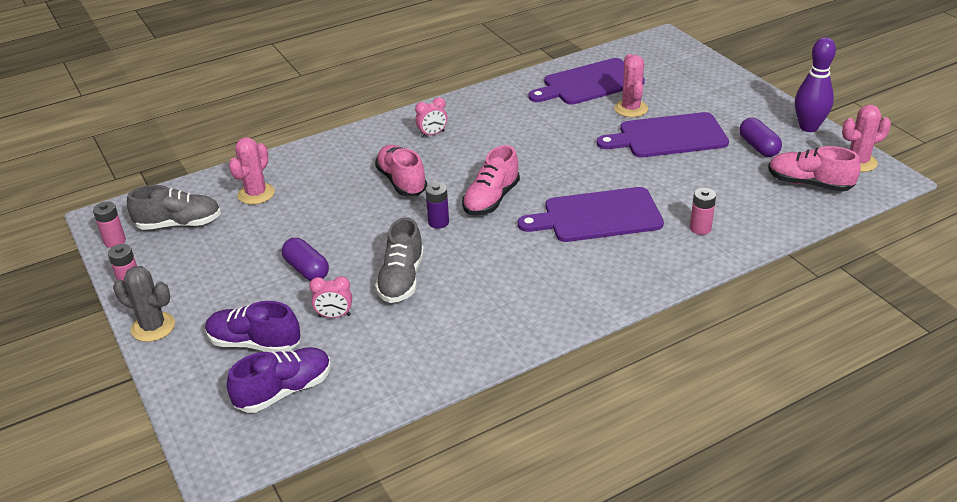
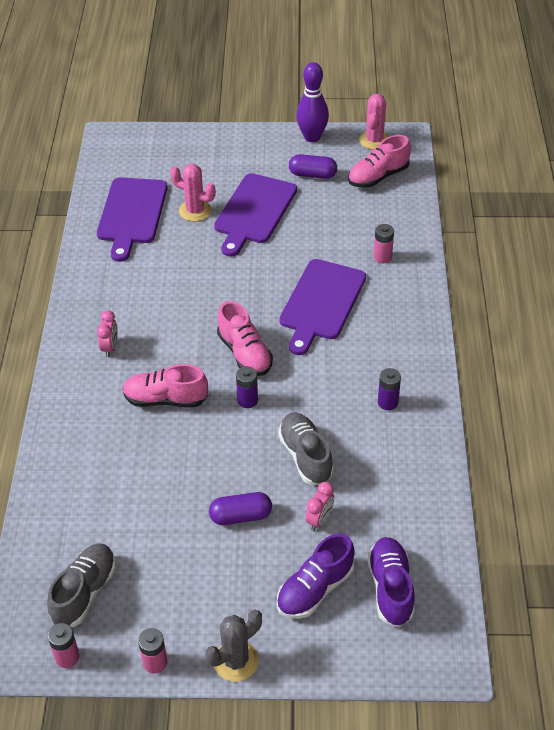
camera: 60 degrees left, 10 degrees up
(256, 194) = (87, 513): pink cactus -> none
(401, 279) = (305, 456): grey shoe -> grey shoe turned 150 degrees counterclockwise
(511, 304) = (387, 402): none -> purple battery

